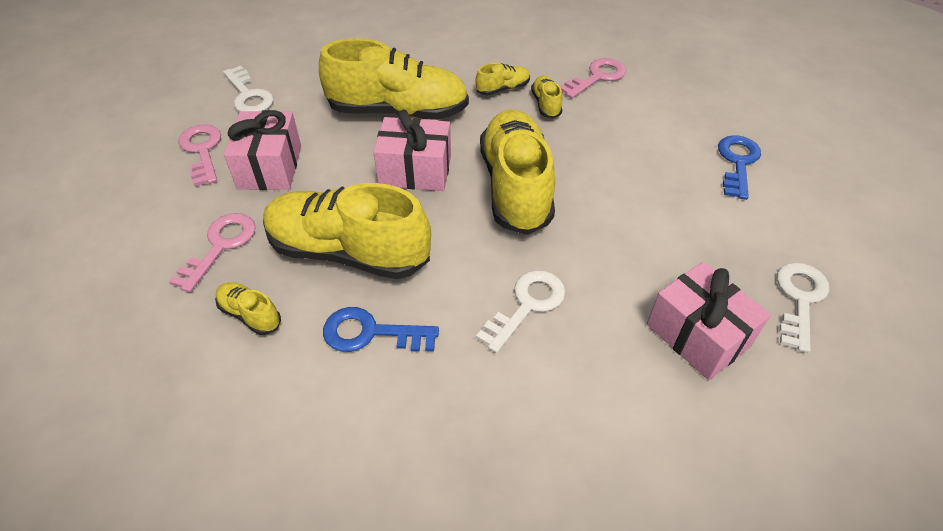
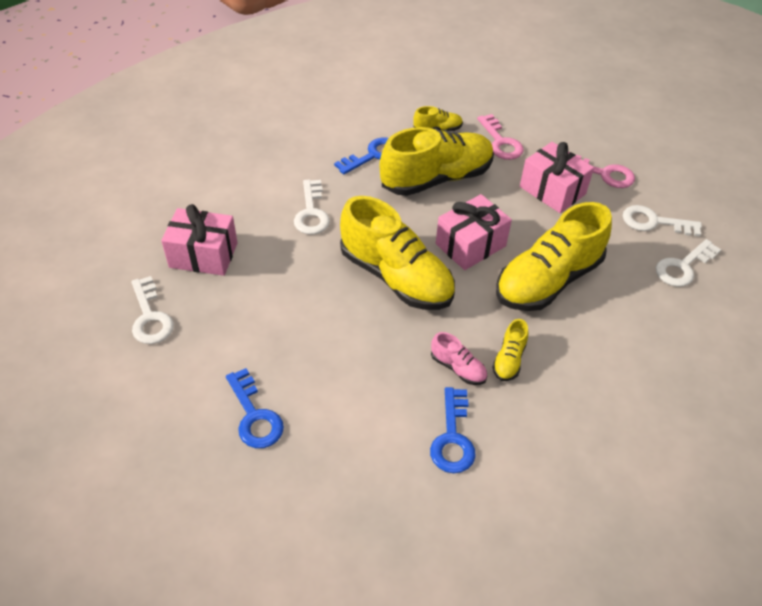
camera: 135 degrees right, 0 degrees up
(292, 63) = (683, 267): none -> white key
(546, 104) = (458, 368): yellow shoe -> pink shoe
(597, 77) = (453, 438): pink key -> blue key

